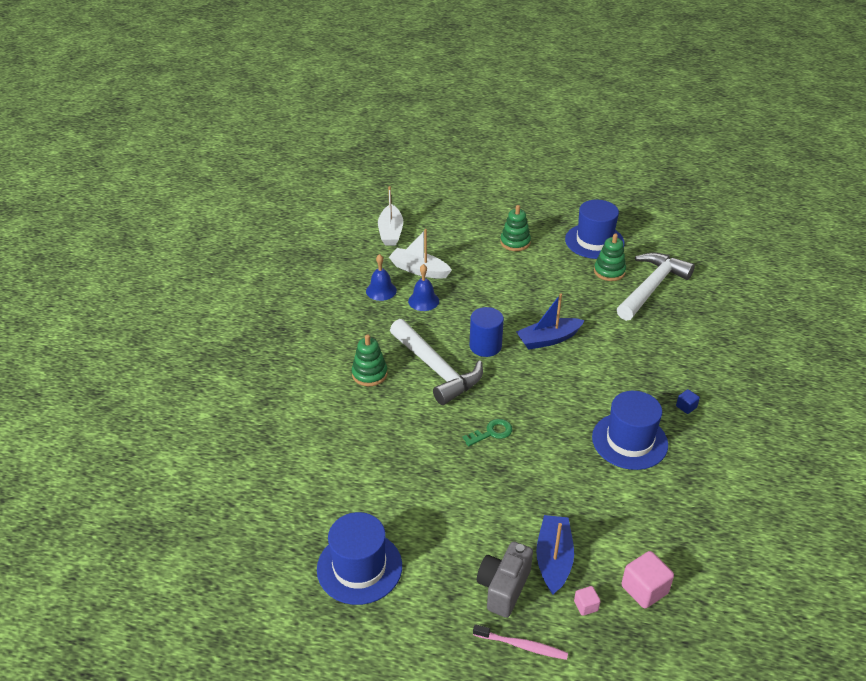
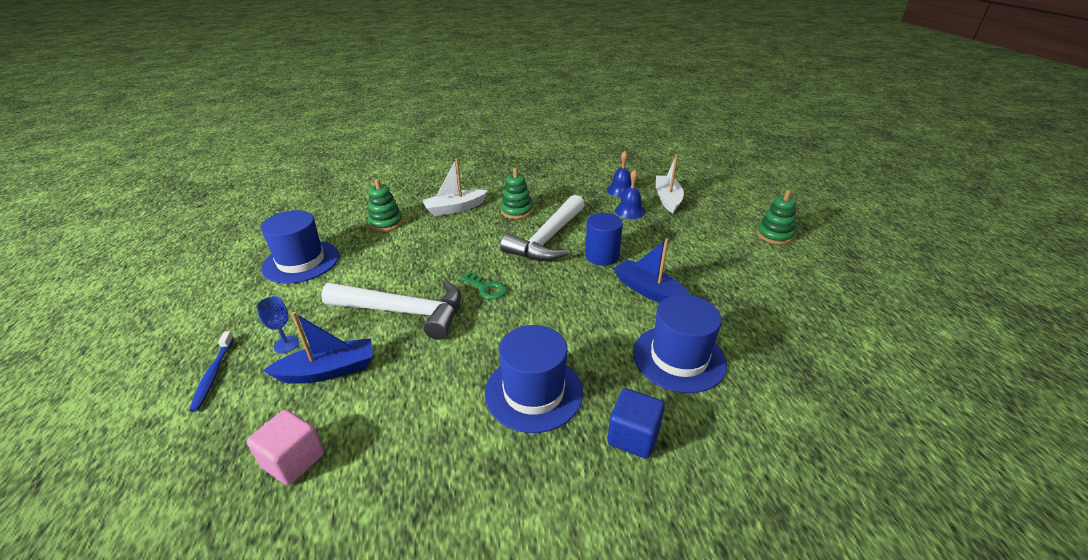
camera: 65 degrees right, 5 degrees down
(390, 232) = (699, 175): white boat -> white boat (455, 208)
(503, 588) = (286, 344): grey camera -> blue goblet
(521, 645) = (213, 374): pink toothbrush -> blue toothbrush
(586, 606) = (265, 411): pink cube -> none
(594, 241) = (854, 285): blue hat -> blue hat (679, 358)
(609, 271) = (815, 308): green stacking toy -> green stacking toy (386, 223)
(651, 287) = (833, 351): white hammer -> white hammer (404, 312)
(686, 407) = (633, 436): blue cube -> blue cube, size x1.86

